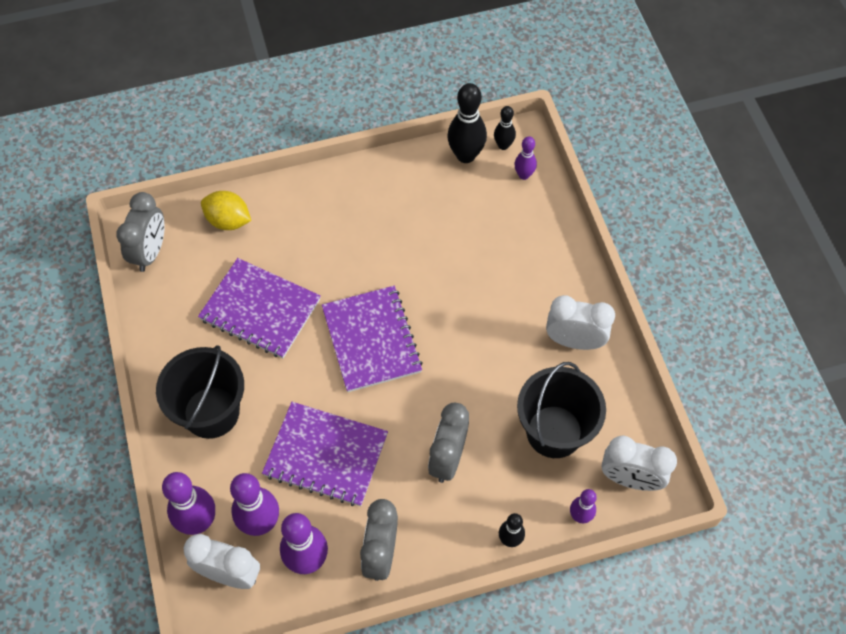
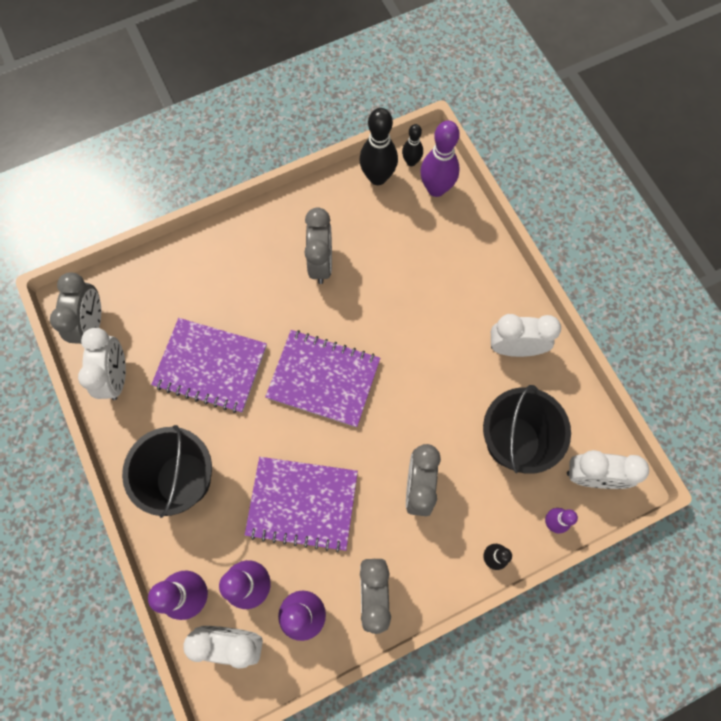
camera: 10 degrees left, 10 degrees up
(165, 305) = (116, 377): none -> white clock
(228, 221) = (162, 280): yellow lemon -> none
(371, 340) = (323, 379): purple notebook -> purple notebook turned 45 degrees counterclockwise
(391, 229) = (321, 263): none -> grey clock
(524, 175) = (436, 189): purple bowling pin -> purple bowling pin, size x1.77

